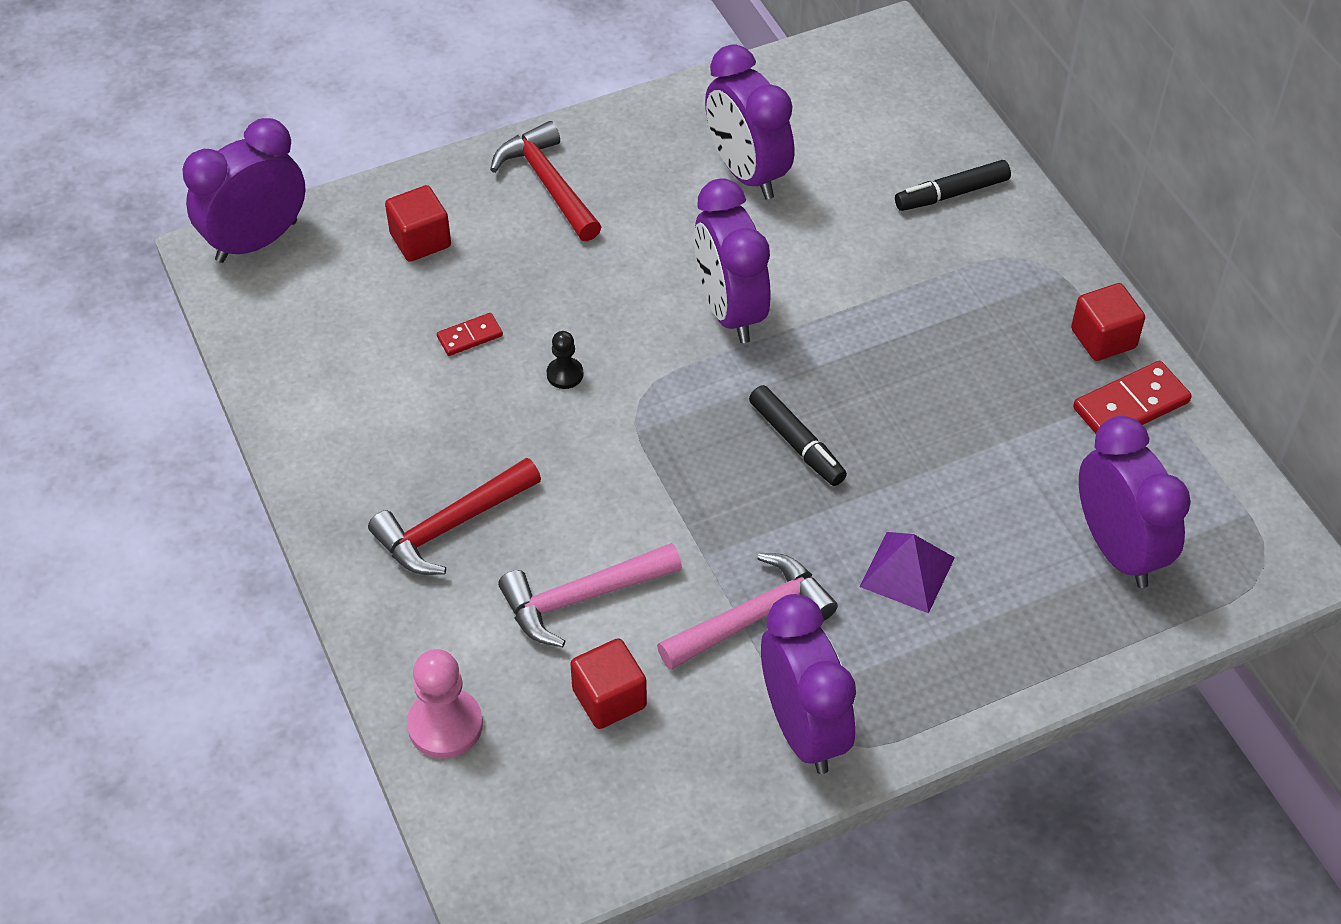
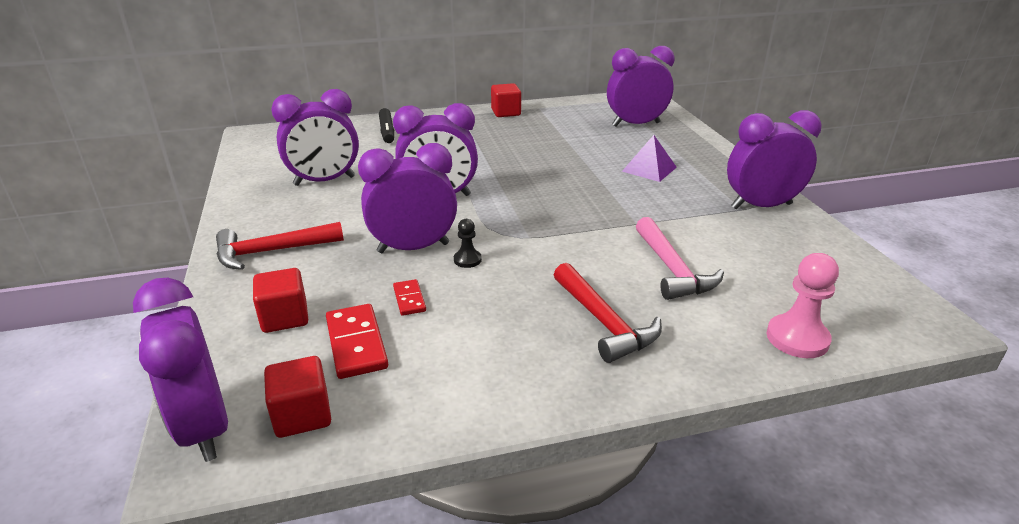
camera: 80 degrees left, 20 degrees down
(583, 314) = (413, 248): none -> purple clock
(609, 698) = (755, 266): red cube -> red cube (302, 415)
(753, 618) = (684, 213): pink hammer -> none
(796, 442) = (552, 188): black marker -> none
(1130, 405) = (549, 112): red domino -> red domino (356, 344)

